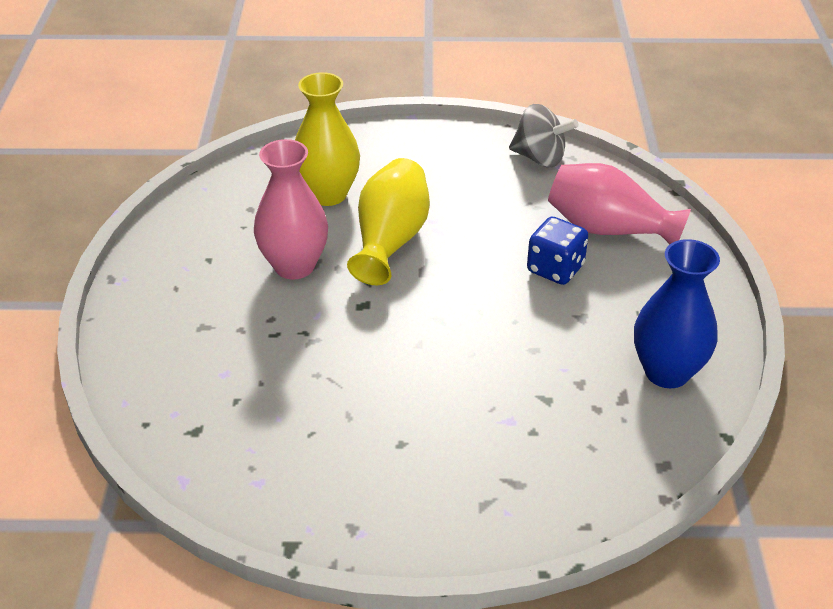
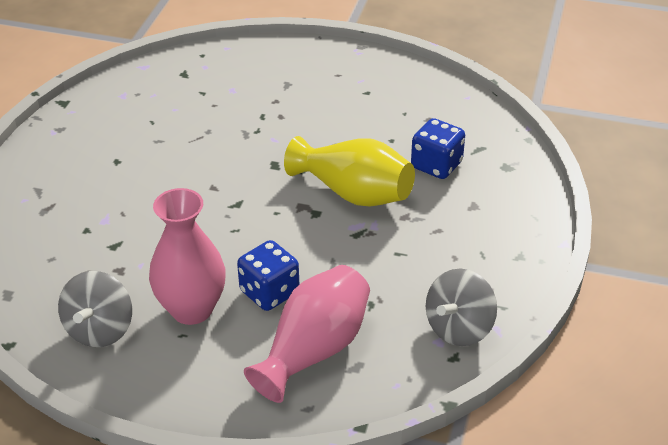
camera: 105 degrees right, 0 degrees up
(294, 266) = (340, 134): pink vase -> pink vase (192, 309)
(328, 194) = (436, 165): yellow vase -> blue dice
(667, 372) = (100, 330): blue vase -> grey spinning top

